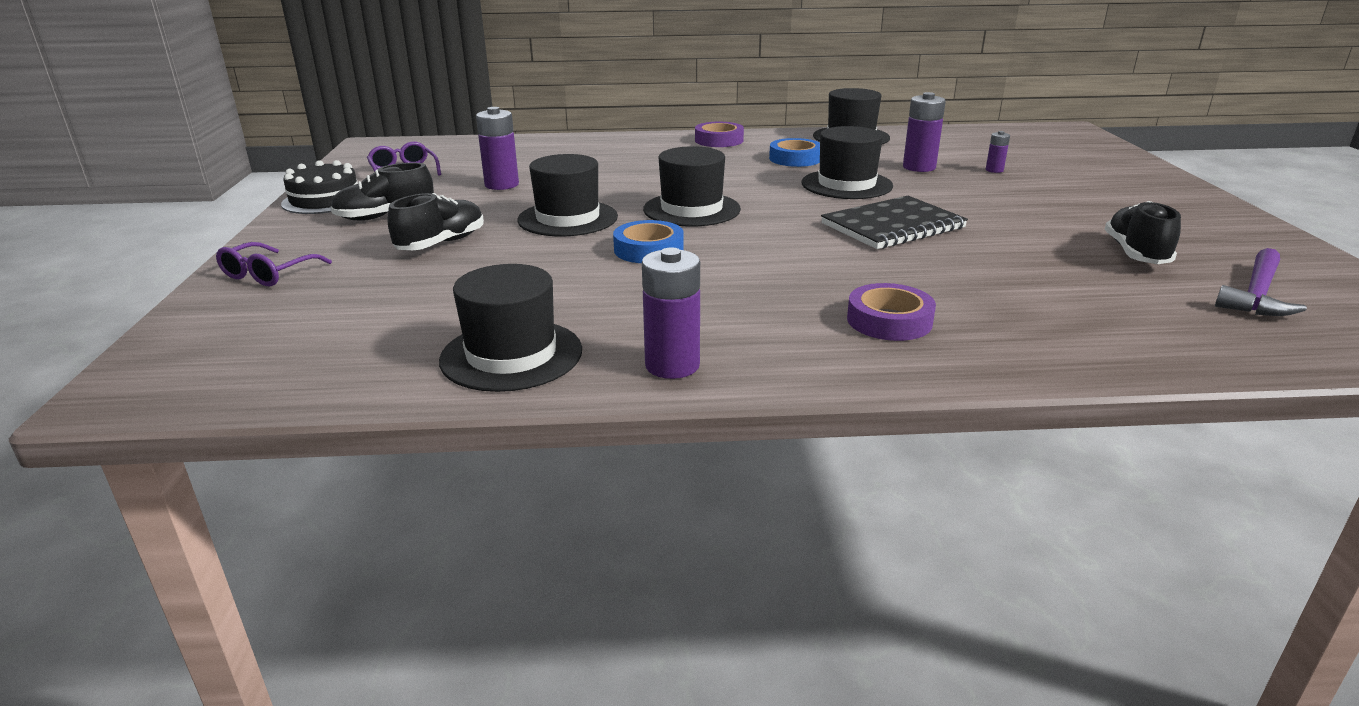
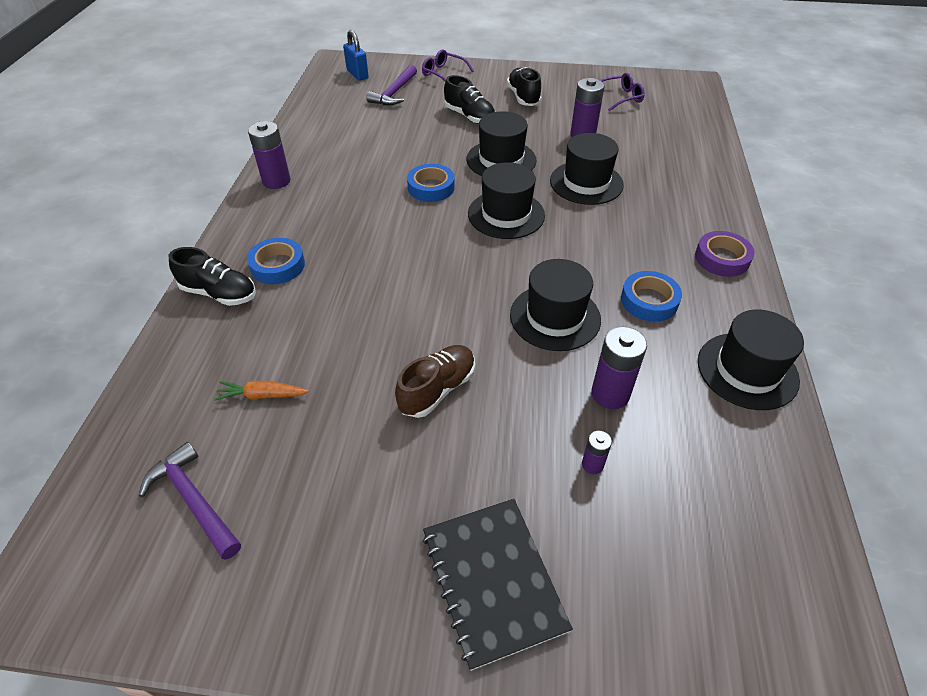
camera: 100 degrees right, 20 degrees up
(222, 355) = (357, 74): none -> blue padlock
(325, 200) = (560, 76): black cake -> none
(333, 306) = (394, 93): none -> purple hammer
(511, 355) = (315, 138): black hat -> black hat (586, 183)
(889, 320) = (277, 266): purple tape -> blue tape
(893, 226) = (435, 316): black notebook -> black notebook (493, 581)
(987, 217) = (437, 389): none -> brown shoe
(1100, 288) = (262, 395): none -> orange carrot
(1136, 254) = (310, 461): black shoe -> black shoe (219, 293)

